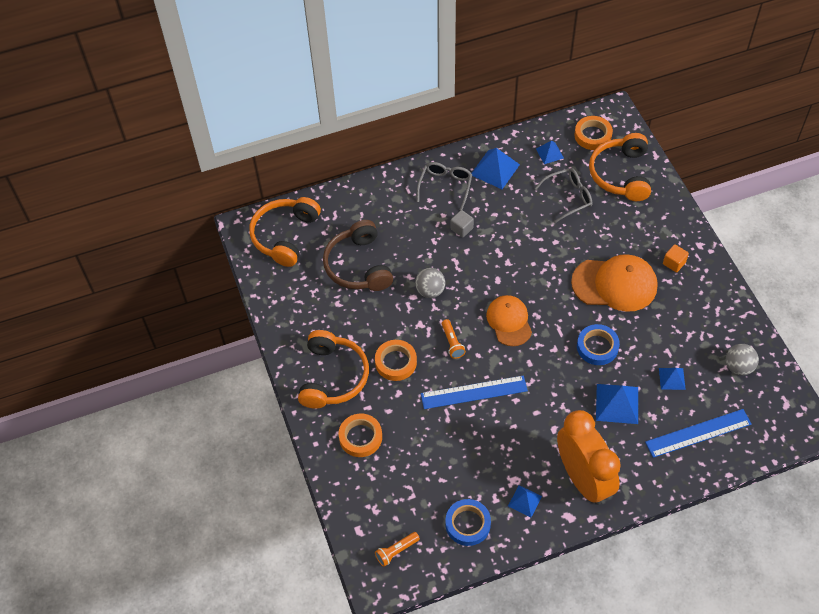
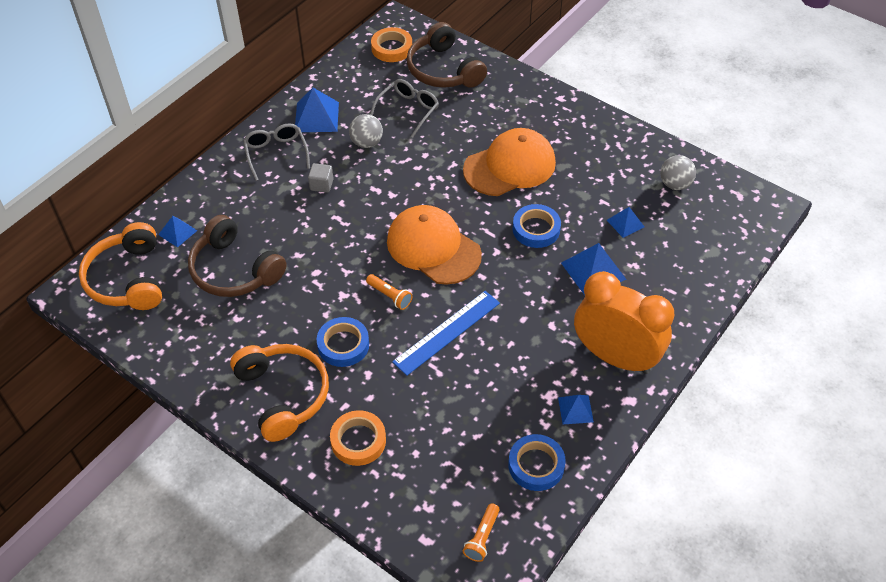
camera: 35 degrees left, 5 degrees down
(396, 362) = (343, 345): orange tape -> blue tape
(430, 291) = (330, 258): grey ball -> grey ball (366, 143)
(509, 321) = (433, 248): orange cap -> orange cap, size x1.52
(549, 153) = (361, 80): blue pyramid -> blue pyramid (177, 232)
(621, 174) = (443, 70): orange headphones -> brown headphones
(674, 263) = (550, 123): orange cube -> none
(698, 433) = (685, 259): blue ruler -> none

